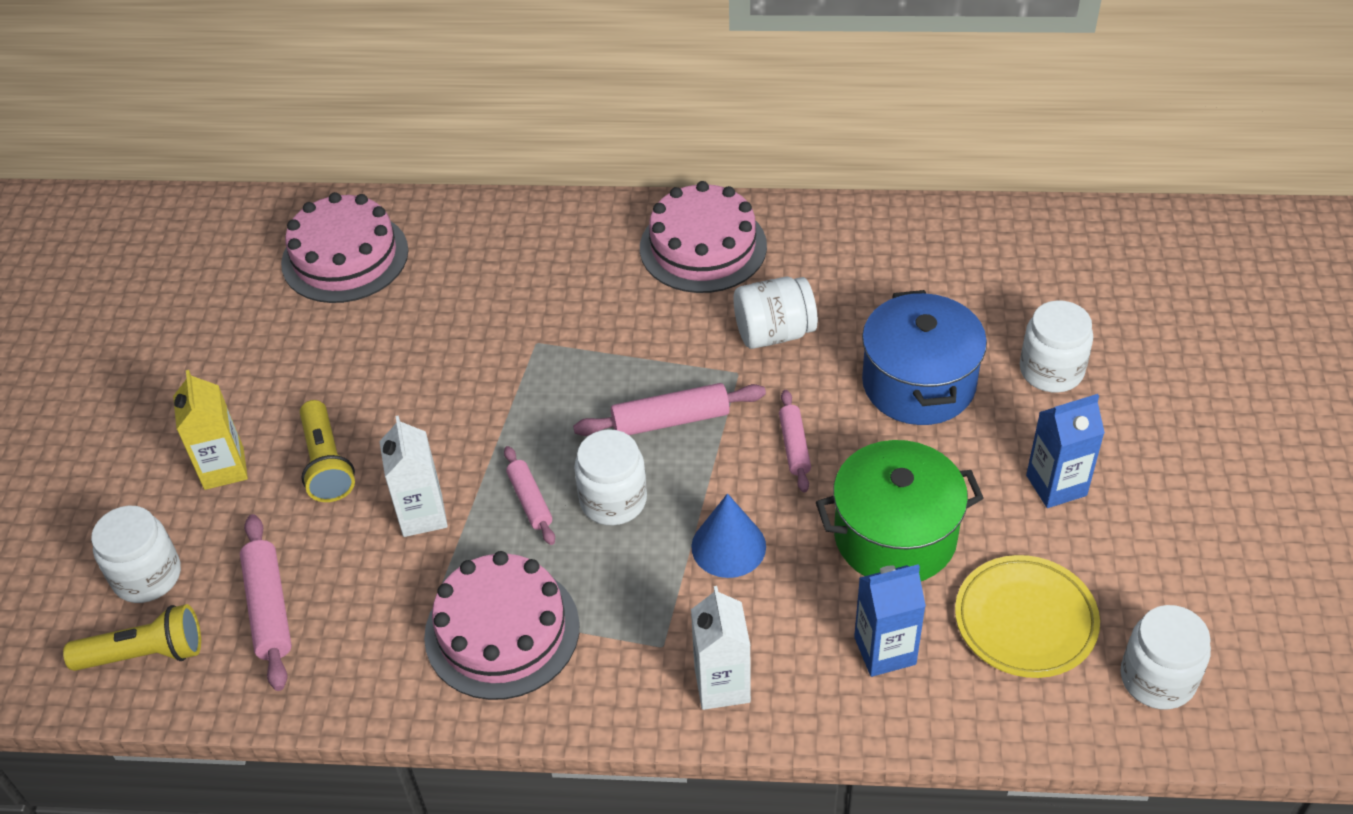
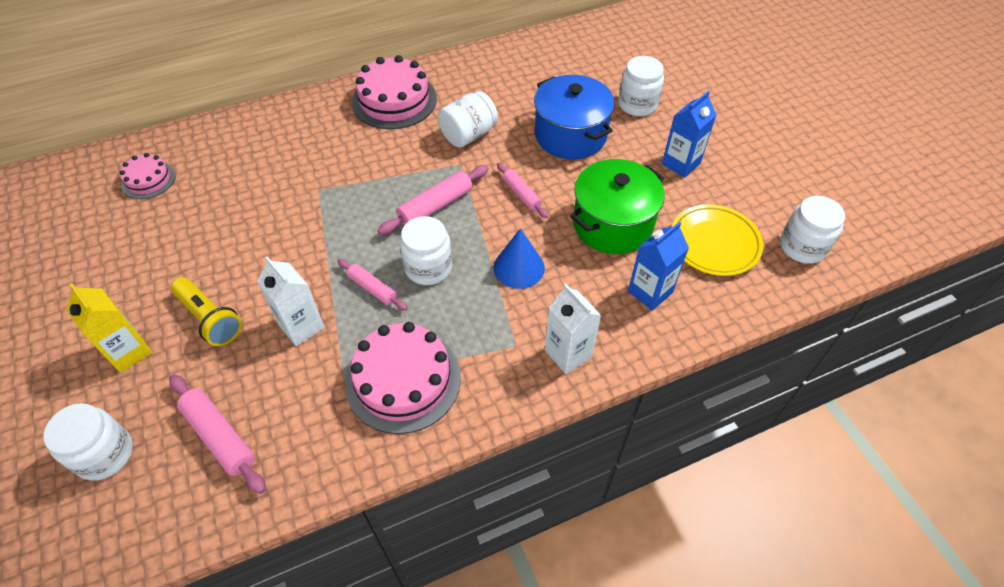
camera: 30 degrees left, 5 degrees up
(145, 654) = (133, 513): yellow flashlight -> none
(345, 257) = (148, 180): pink cake -> pink cake, size x0.55

